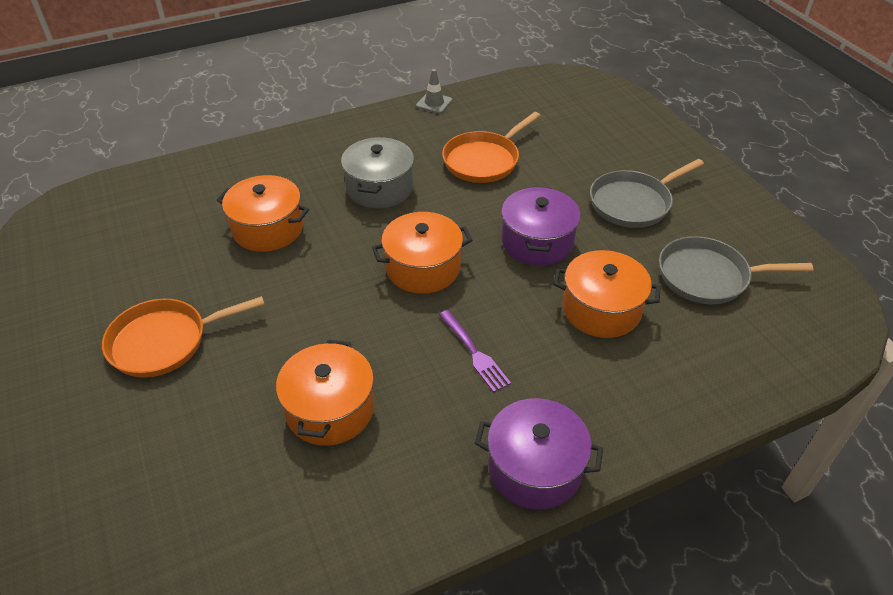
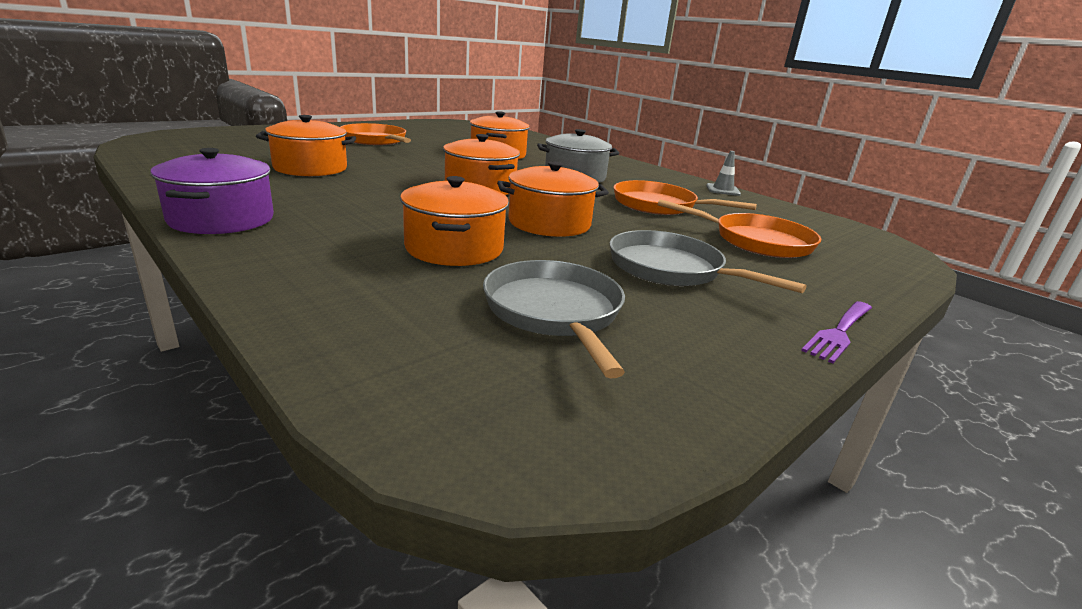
camera: 70 degrees right, 20 degrees down
(474, 352) = (375, 201): purple fork -> purple fork (839, 331)
(537, 241) = (549, 223): purple pot -> orange pot
(574, 139) = (756, 241): none -> orange pan

